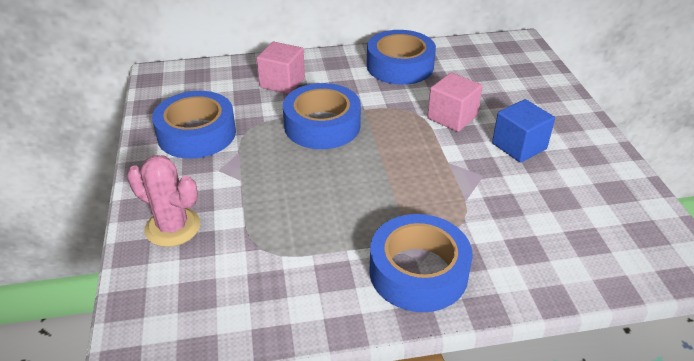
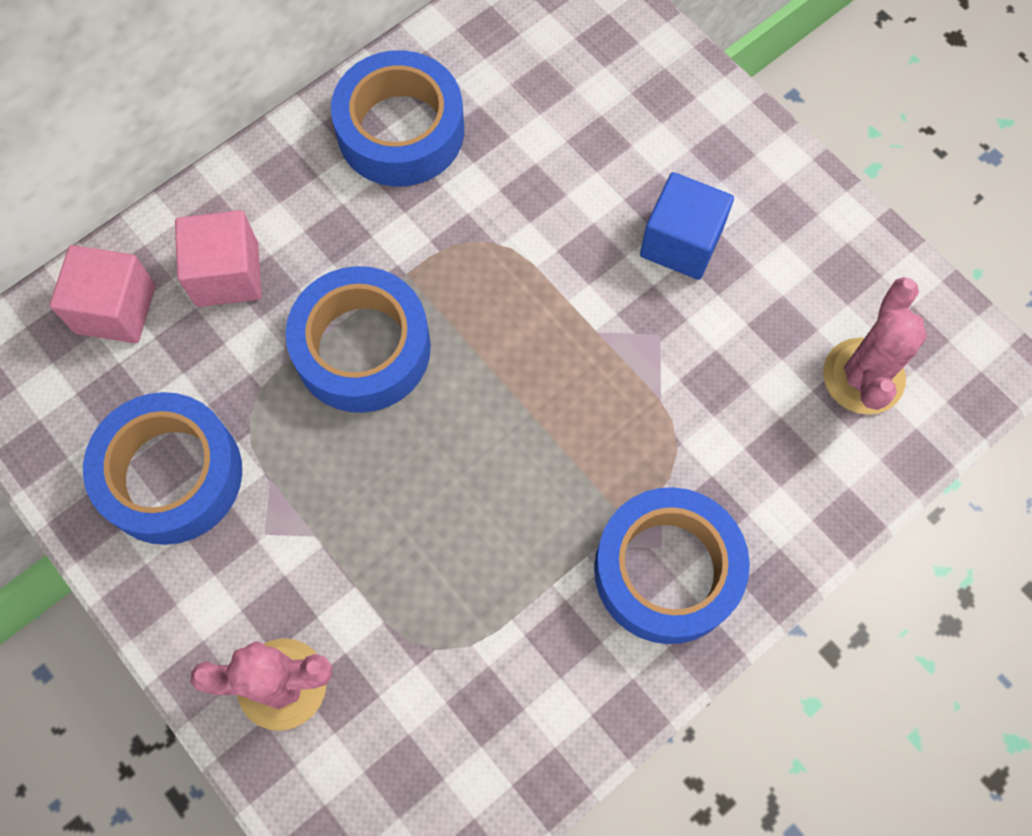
camera: 30 degrees left, 30 degrees up
(452, 117) = (552, 223): pink cube -> pink cube (116, 309)
(601, 237) = (863, 376): none -> pink cactus

